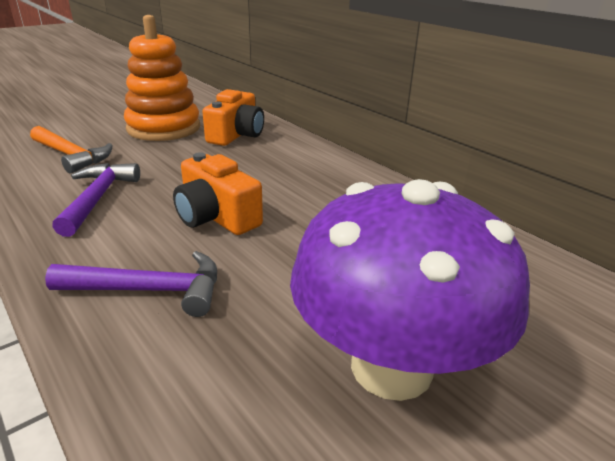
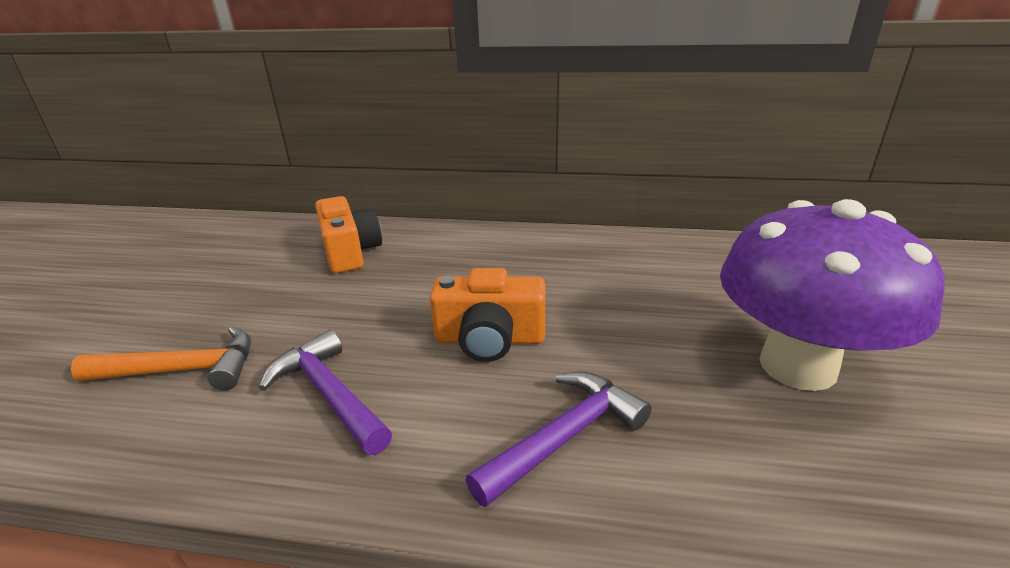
camera: 40 degrees left, 0 degrees up
(164, 128) = (246, 281): orange stacking toy -> none

